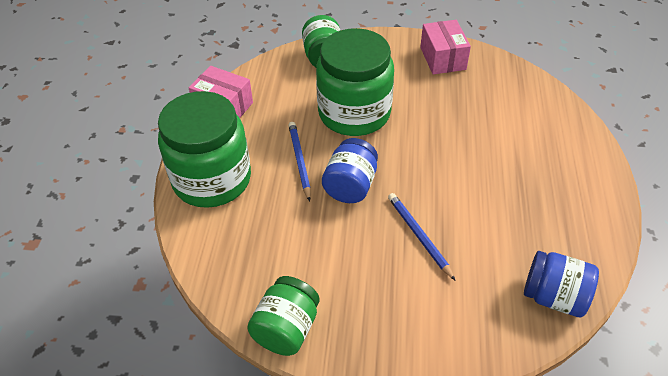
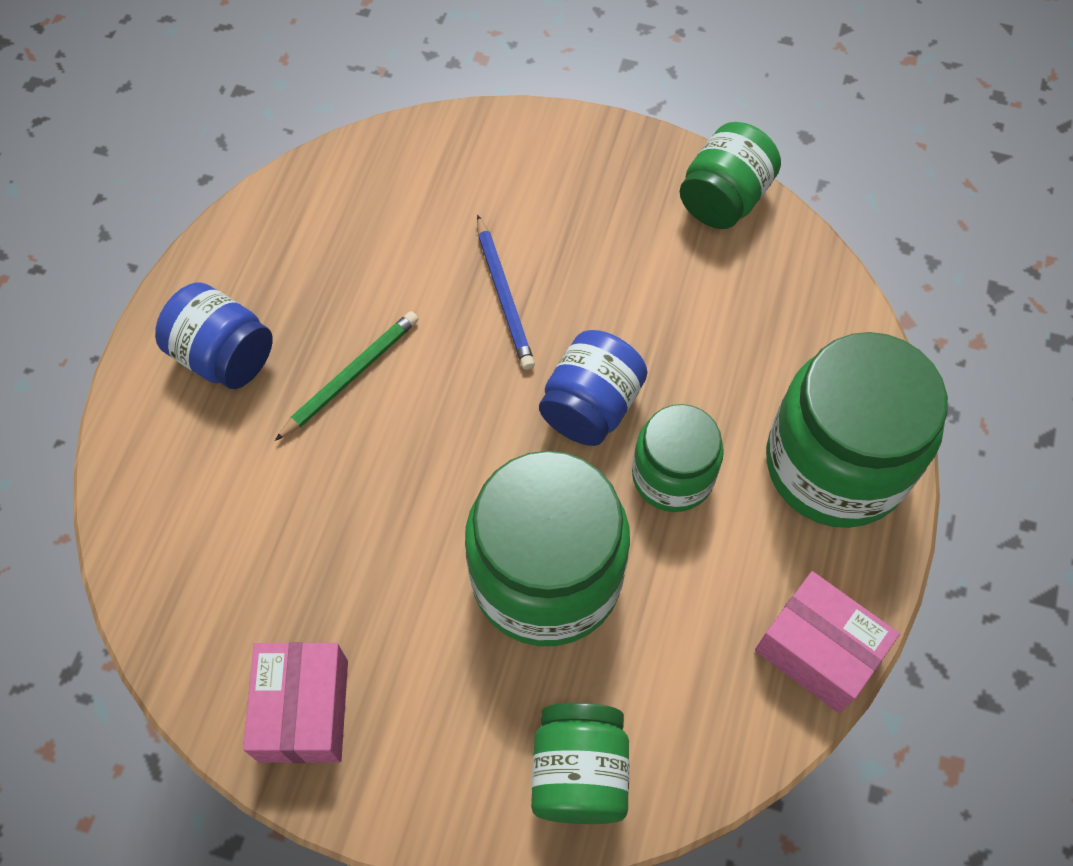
camera: 170 degrees left, 15 degrees up
(300, 161) = (672, 476): blue pencil -> green jar
(488, 178) = (350, 376): none -> green pencil
(554, 296) = (351, 178): blue jar -> blue jar (224, 355)

